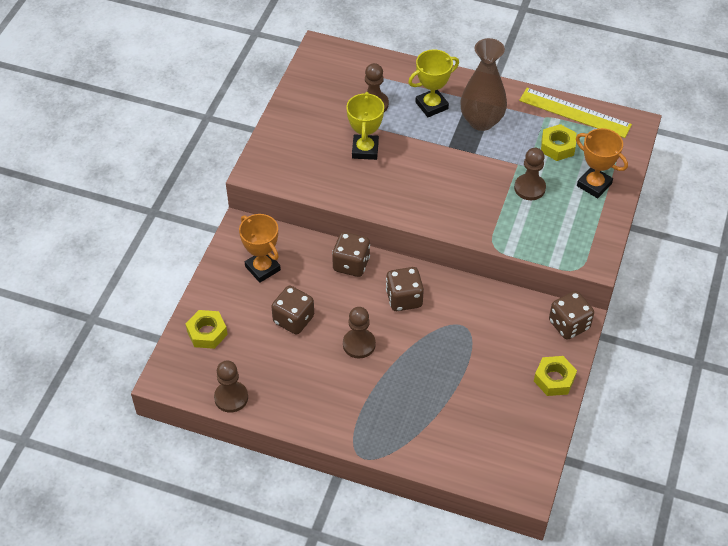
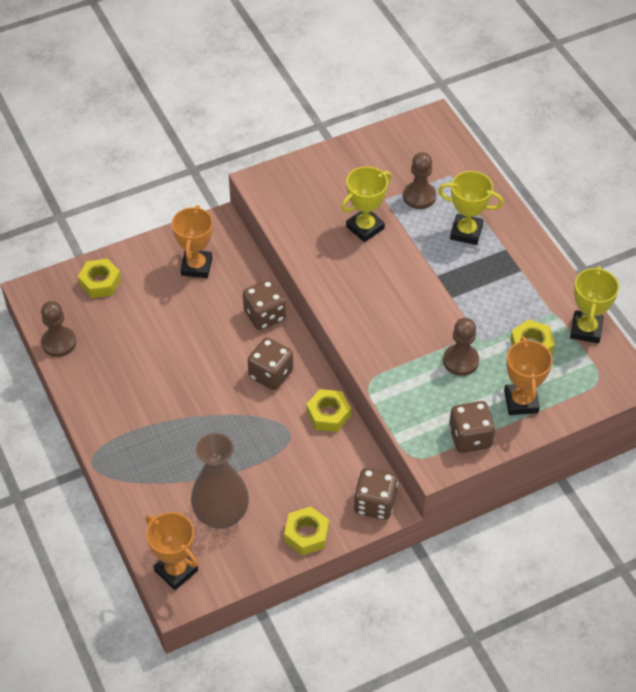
camera: 45 degrees right, 0 degrees up
(293, 319) = (171, 322): brown dice -> brown dice (470, 437)
(359, 344) = (194, 380): brown pawn -> none
(472, 294) = (328, 414): none -> yellow nut
(481, 121) = (492, 276): brown vase -> brown vase (221, 515)
(506, 475) = (176, 570): none -> orange trophy
(575, 112) = (586, 329): yellow ruler -> yellow trophy

